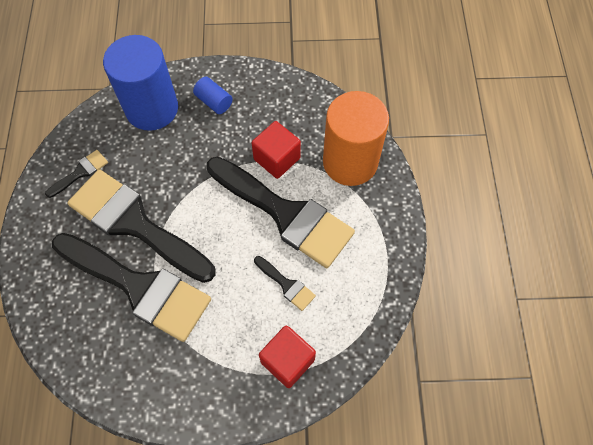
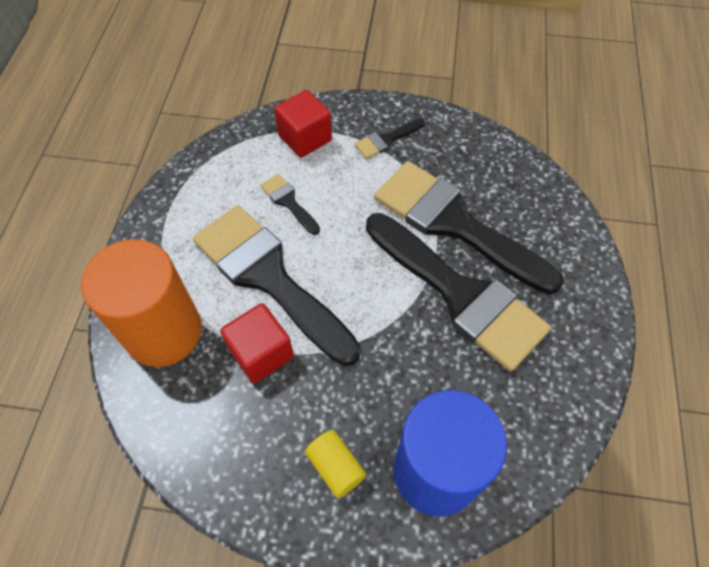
camera: 170 degrees left, 5 degrees down
(80, 172) = (539, 378): black brush -> black brush (386, 140)
(214, 102) = (335, 467): blue cylinder -> yellow cylinder

